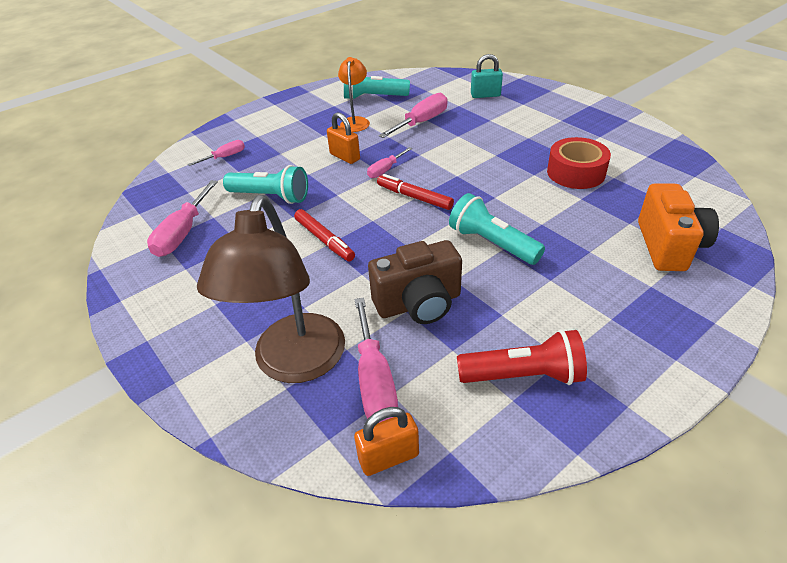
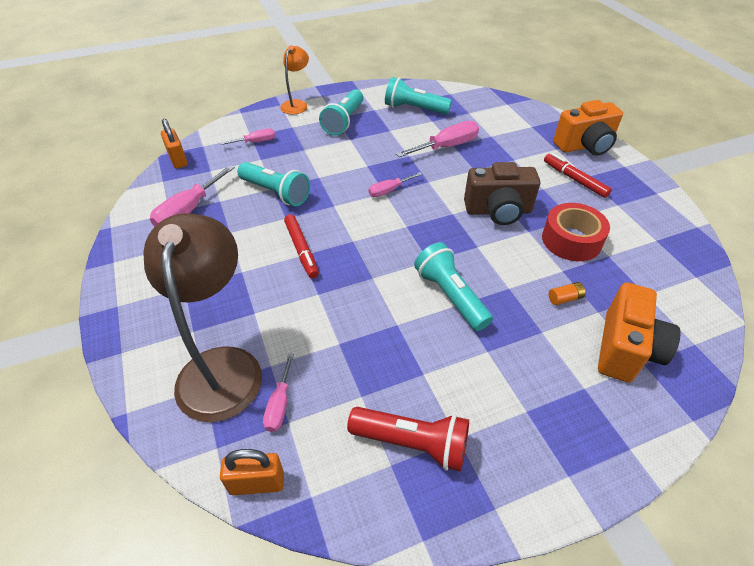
camera: 15 degrees right, 5 degrees up
(295, 364) = (221, 366): brown lamp -> brown lamp turned 150 degrees clockwise
(308, 121) = (344, 121): none -> turquoise flashlight
(345, 157) = (358, 167): orange padlock -> orange padlock (178, 160)
(355, 121) = (386, 131): orange lamp -> orange lamp (297, 104)
(374, 380) = (279, 404): pink screwdriver -> pink screwdriver, size x0.59
(415, 197) = (402, 227): red marker -> red marker (575, 180)
(419, 303) = (353, 339): brown camera -> brown camera (498, 211)
(485, 95) = (523, 130): turquoise padlock -> none
(547, 96) = (585, 146): none -> orange camera
(595, 220) = (564, 298): none -> orange battery

